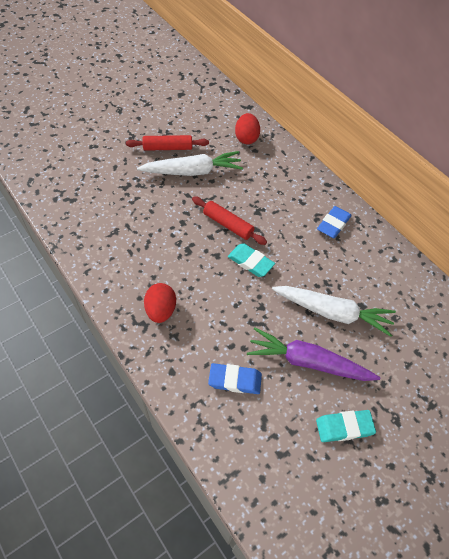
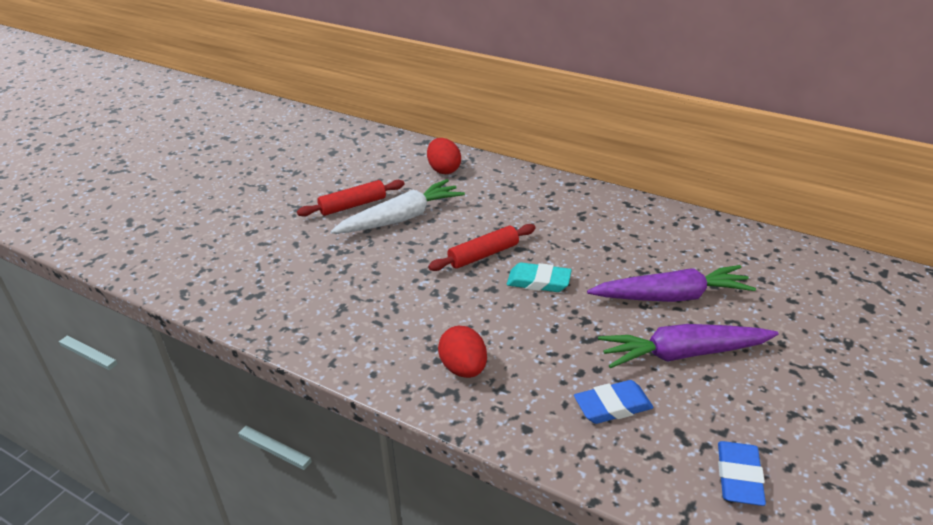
camera: 20 degrees left, 20 degrees down
(228, 225) = (483, 255): red rolling pin -> red rolling pin turned 45 degrees counterclockwise
(332, 313) = (671, 297): white carrot -> purple carrot
(333, 224) = (605, 216): blue eraser -> blue eraser (739, 477)
(344, 427) = (776, 402): turquoise eraser -> none

